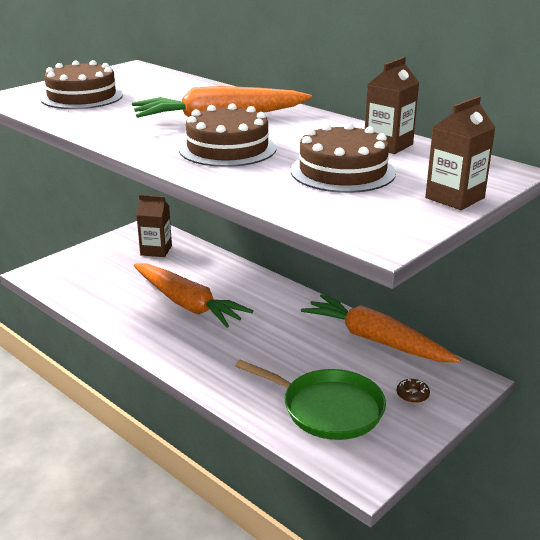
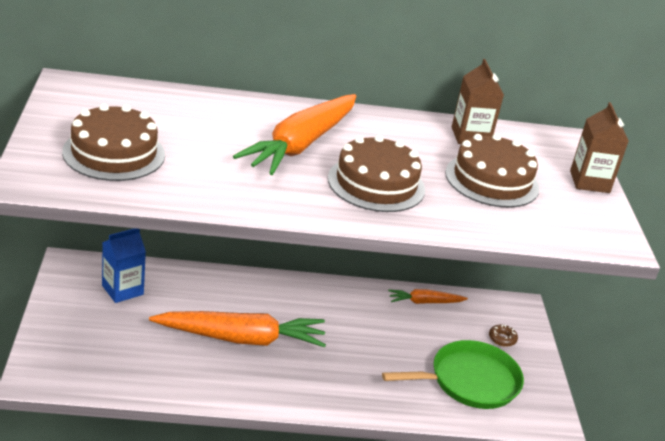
camera: 50 degrees left, 5 degrees up
(156, 250) = (122, 290): brown carton -> blue carton
(376, 340) = (424, 302): orange carrot -> orange carrot, size x0.50

